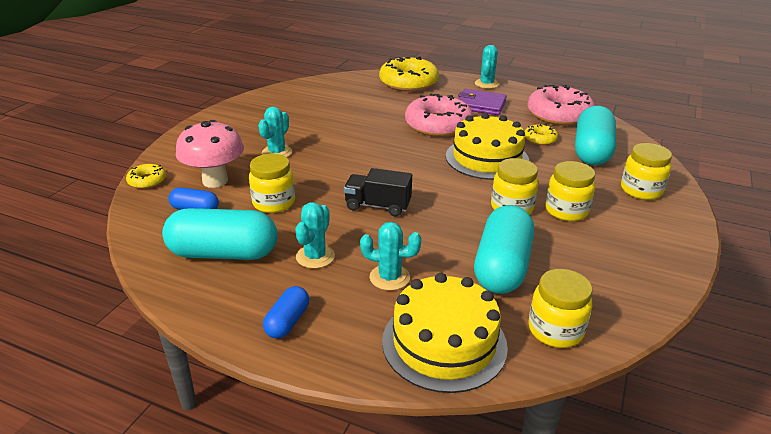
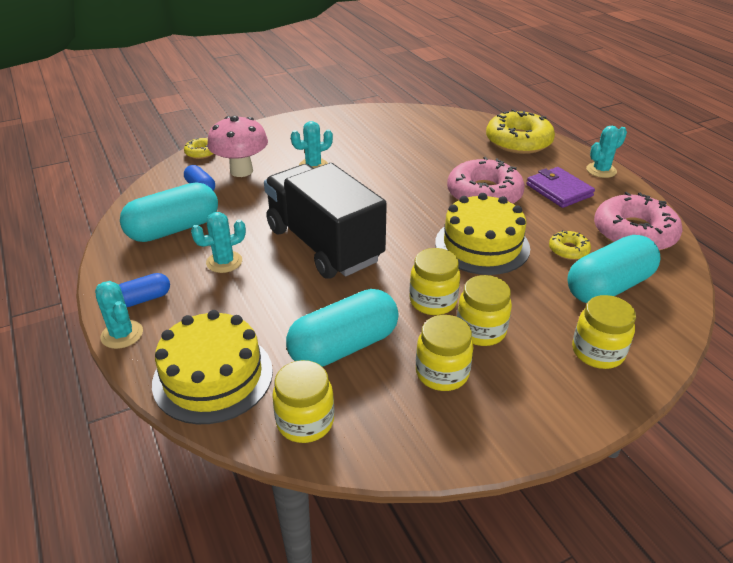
camera: 40 degrees right, 5 degrees up
(223, 253) = (174, 229): turquoise capsule -> turquoise capsule turned 75 degrees counterclockwise
(274, 203) = (255, 206): yellow jar -> yellow jar (442, 373)
(378, 206) = (323, 244): black truck -> black truck, size x2.10
(389, 277) = (249, 306): turquoise cactus -> turquoise cactus (122, 334)

